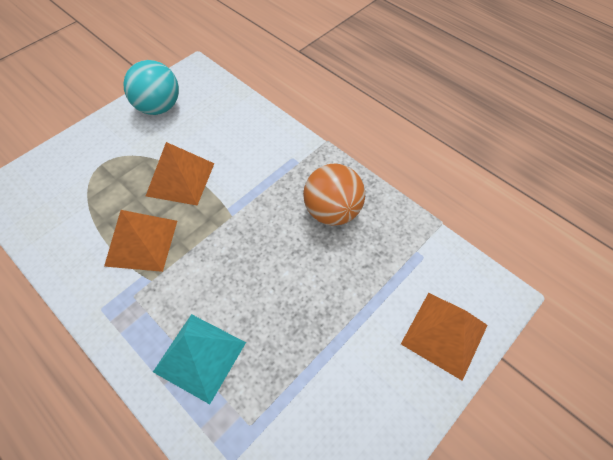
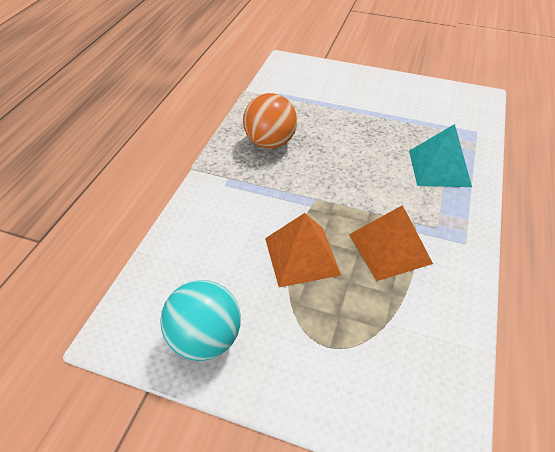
camera: 115 degrees left, 10 degrees down
(444, 334) = (328, 76): orange pyramid -> none

